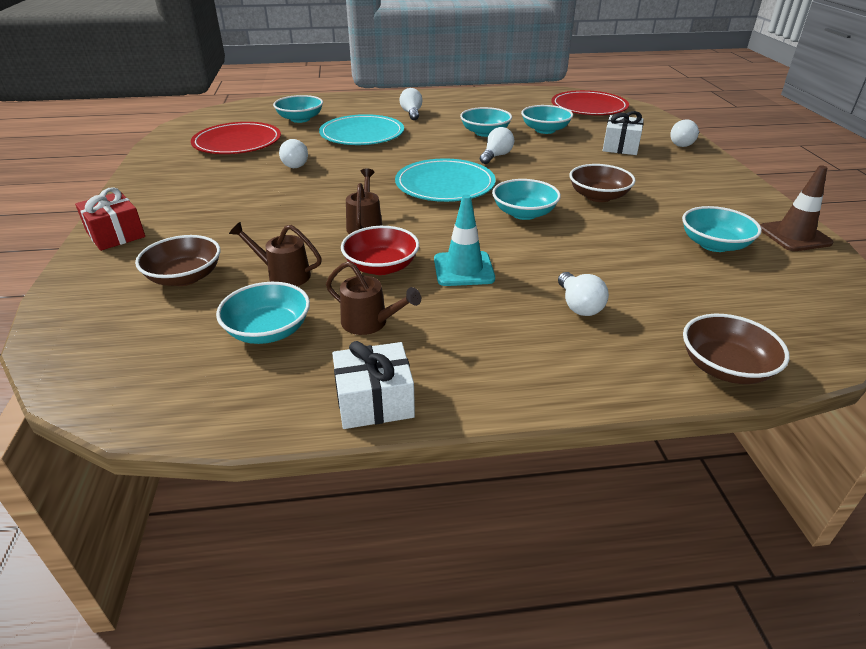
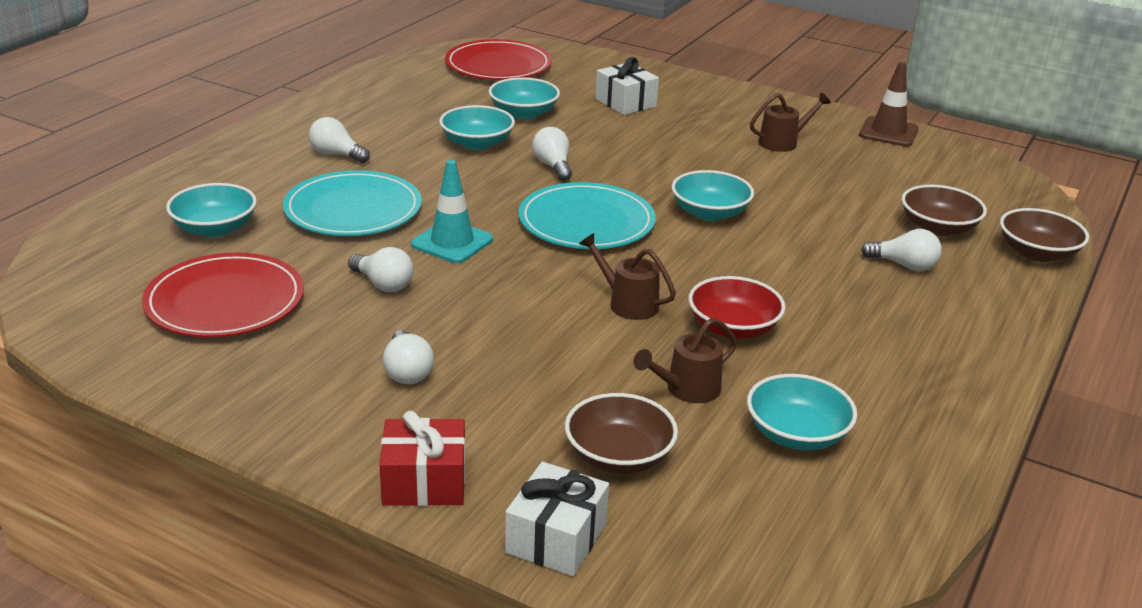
camera: 55 degrees left, 5 degrees down
(370, 323) = (837, 373): brown watering can -> brown watering can (783, 142)
(374, 401) = (964, 415): white gift -> white gift (556, 538)
(463, 269) = (786, 288): turquoise traffic cone -> turquoise traffic cone (452, 242)
(598, 196) = (720, 165): brown bowl -> brown bowl (938, 228)
(683, 144) = (663, 76): white light bulb -> white light bulb (407, 372)
(714, 244) = (867, 166): turquoise bowl -> none

